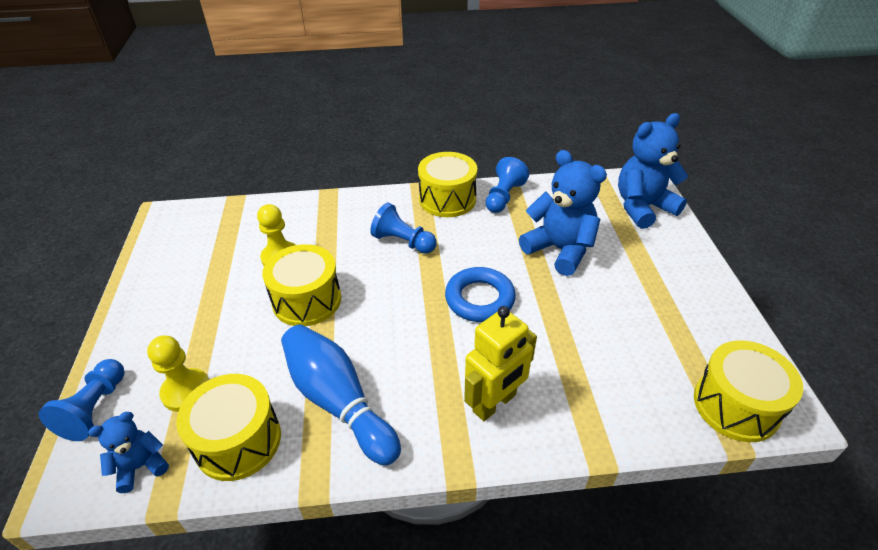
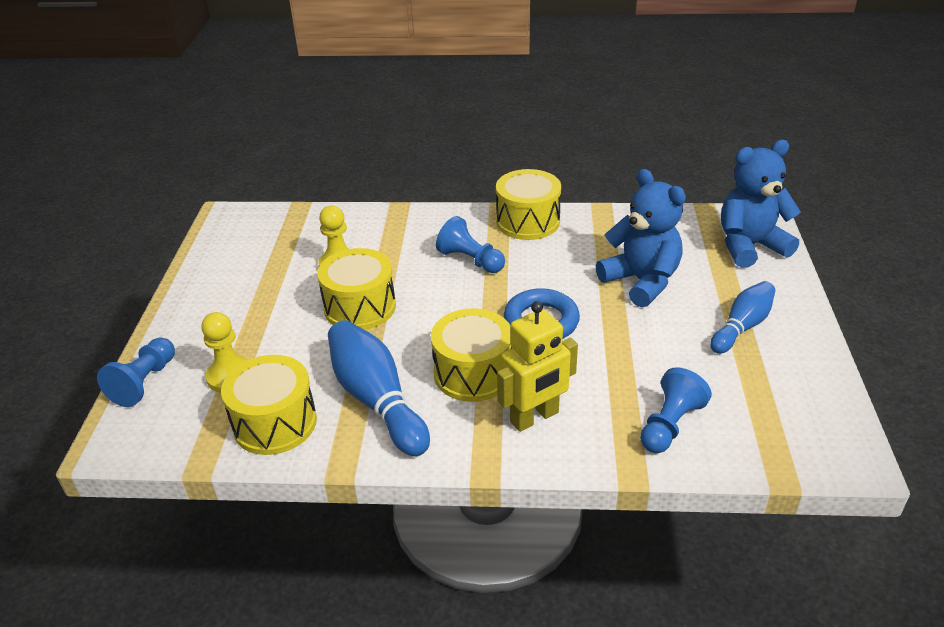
camera: 10 degrees right, 5 degrees down
(141, 466) = (182, 434): blue teddy bear -> none
(503, 197) = (591, 223): blue pawn -> blue pawn (670, 425)
(657, 286) = (742, 327): none -> blue bowling pin
(736, 405) = (794, 446): yellow drum -> yellow drum (473, 373)

